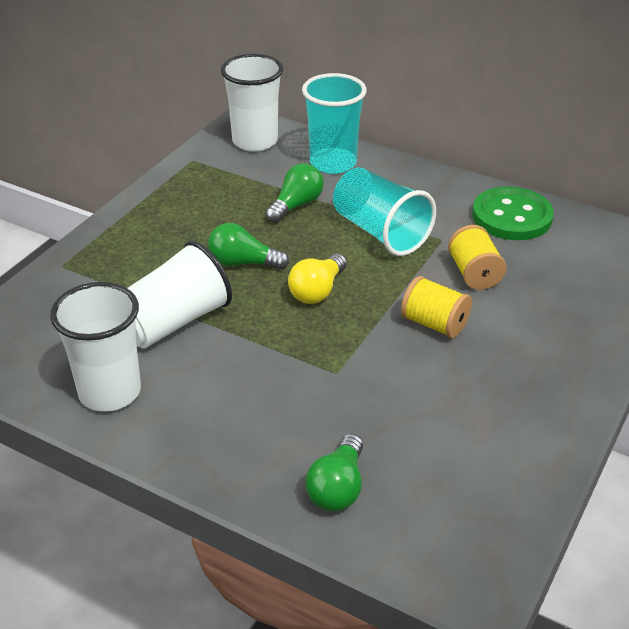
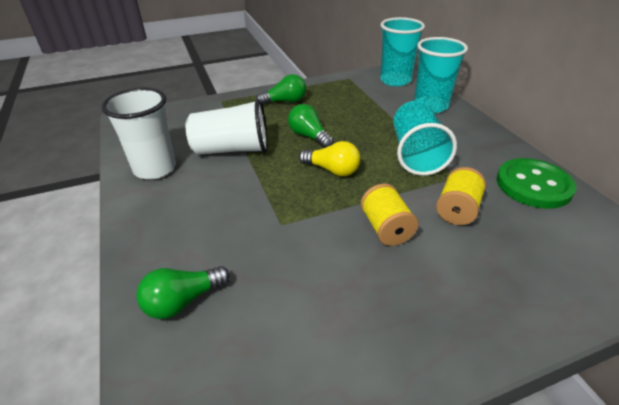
camera: 40 degrees right, 0 degrees up
(255, 141) = (395, 80): white cup -> turquoise cup
(296, 205) = (379, 119): green light bulb -> green light bulb (285, 101)
(317, 291) = (332, 170): yellow light bulb -> yellow light bulb turned 135 degrees counterclockwise

